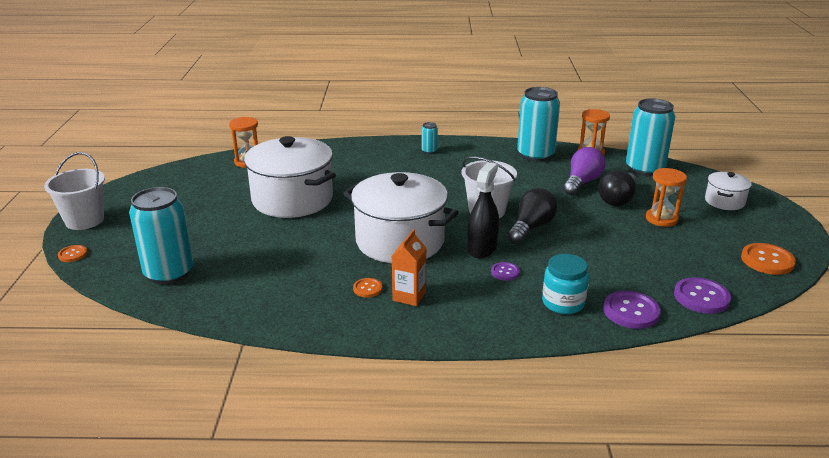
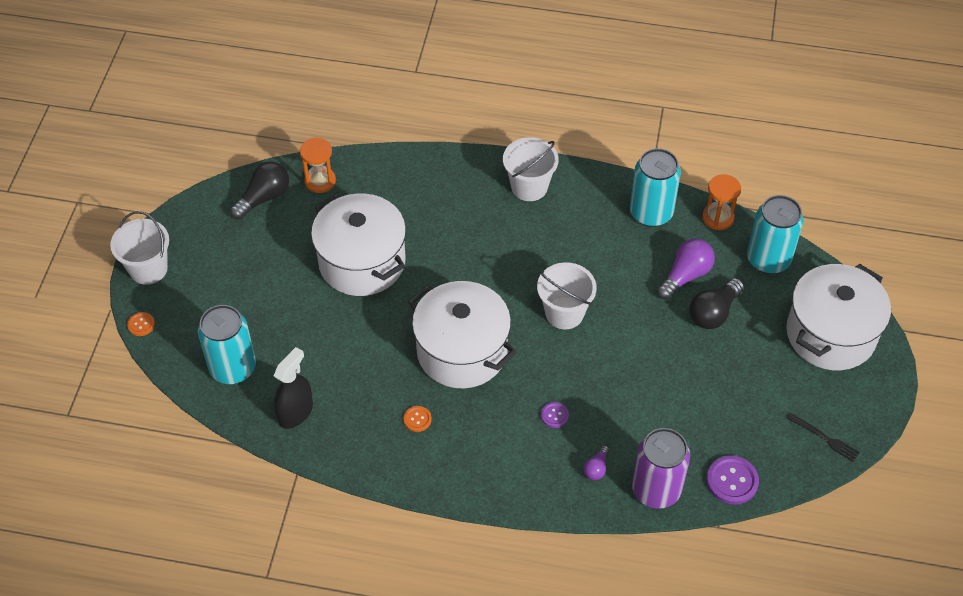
camera: 10 degrees right, 25 degrees up
(409, 296) = (454, 436): orange carton -> none
(429, 151) = (529, 187): turquoise can -> white bucket
(482, 248) = (542, 375): black spray bottle -> black spray bottle (295, 412)
(531, 228) = (602, 349): black light bulb -> black light bulb (264, 198)
(563, 303) = (596, 468): turquoise jar -> purple light bulb
(631, 311) = (656, 489): purple button -> purple can
(661, 219) = (746, 354): orange hourglass -> none
(724, 201) = (830, 334): white pot -> white pot, size x2.10
(767, 260) = (825, 438): orange button -> black fork

